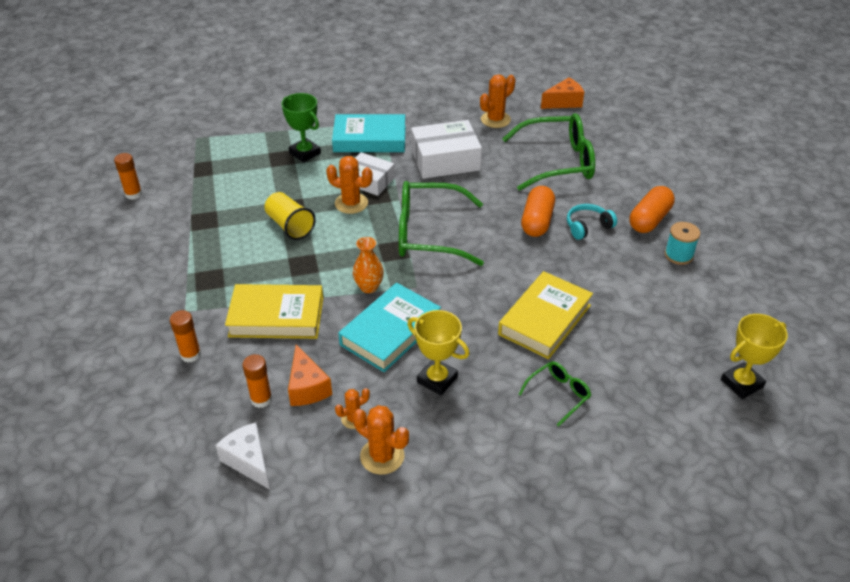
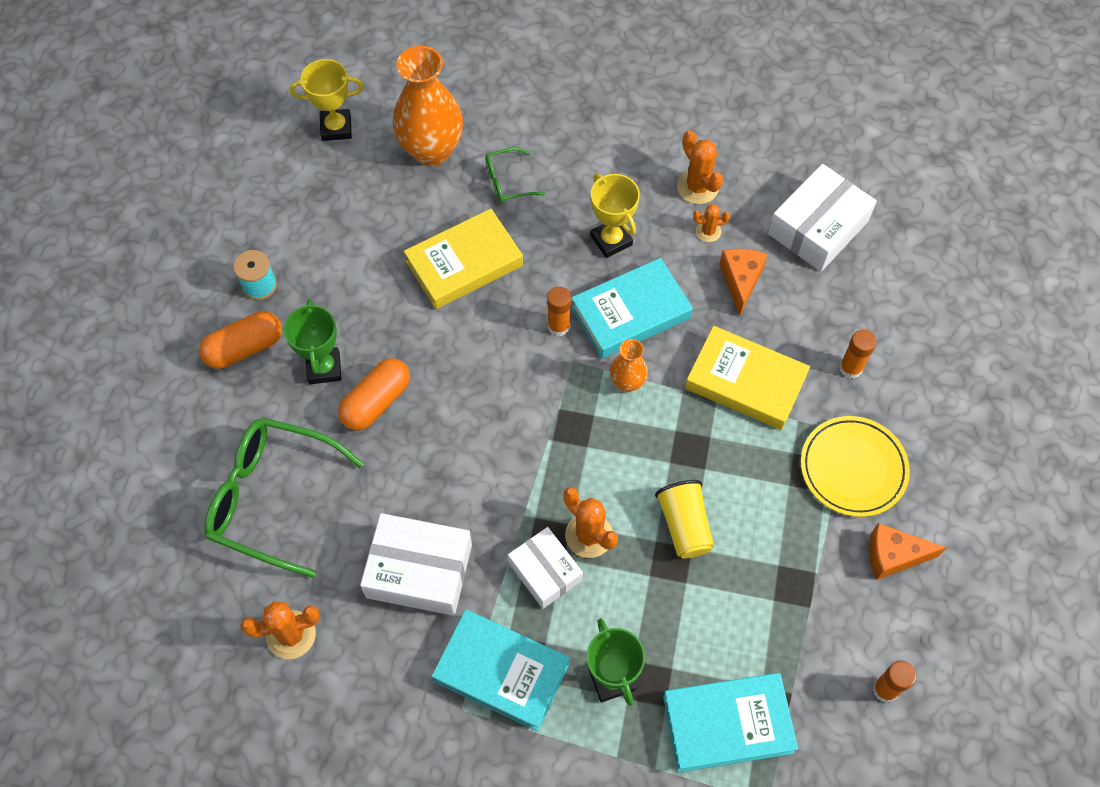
camera: 155 degrees left, 20 degrees up
(175, 291) = (853, 468): none -> yellow plate
(228, 156) = (727, 724): none -> turquoise book
(248, 461) = (818, 227): white cheese -> white box
(261, 399) = (790, 286): orange glue stick -> orange glue stick (558, 326)
(428, 234) = (518, 437): green glasses -> none
(564, 102) = (160, 632): orange cheese -> orange cheese (893, 556)
(587, 226) = (324, 368): turquoise headphones -> green trophy
(644, 396) = (431, 150): none -> orange vase

